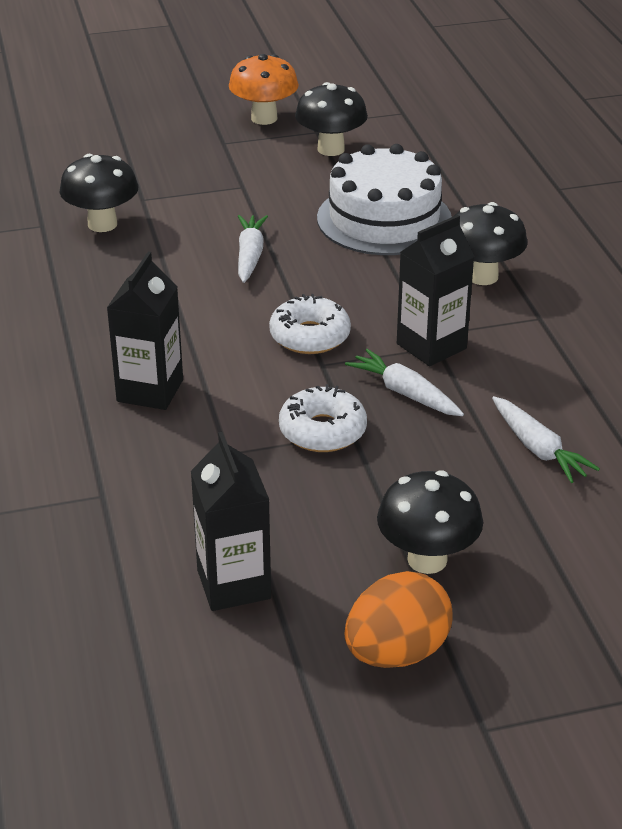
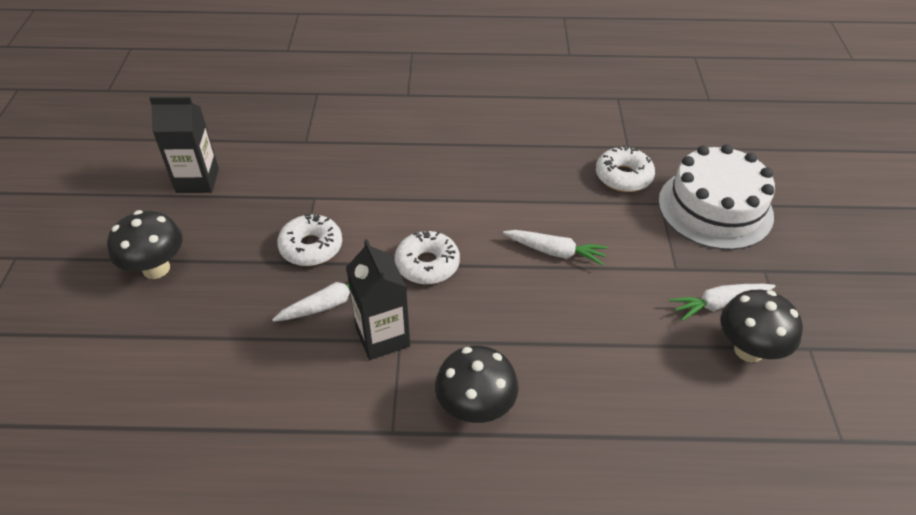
camera: 105 degrees right, 10 degrees up
(102, 224) = (623, 176): black mushroom -> white donut
(150, 391) = (397, 173): black carton -> none
(264, 118) = (819, 310): orange mushroom -> none
(384, 219) = (598, 358): white cake -> white cake (715, 208)
(396, 652) = (96, 235): orange egg -> none
(538, 449) = (221, 366): white carrot -> white carrot (719, 304)

